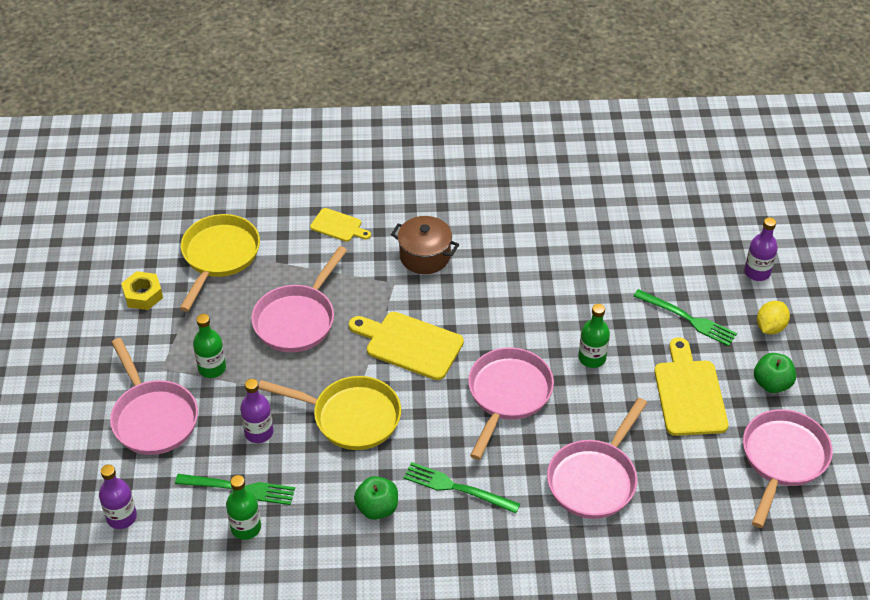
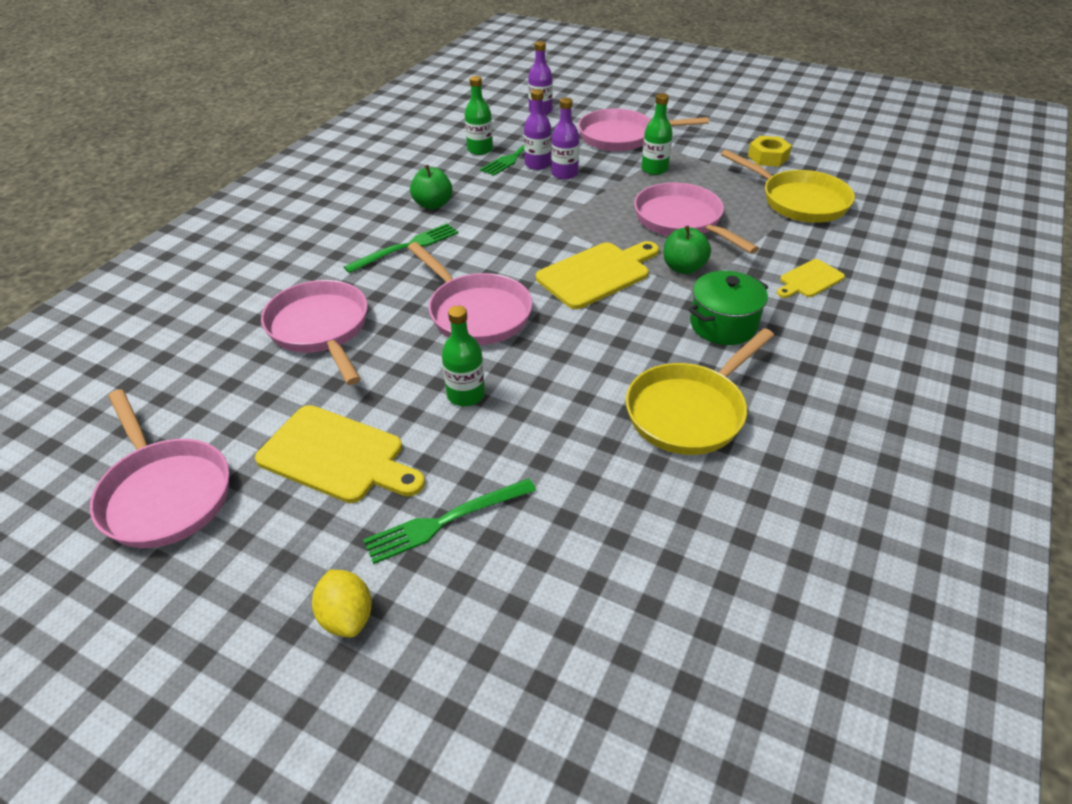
camera: 120 degrees right, 5 degrees down
(350, 417) = (539, 217): yellow pan -> yellow pan (690, 411)
(425, 256) = (723, 325): brown pot -> green pot
(757, 272) = (460, 674): purple bottle -> purple bottle (538, 164)
(772, 383) = (264, 553): green apple -> green apple (683, 268)

